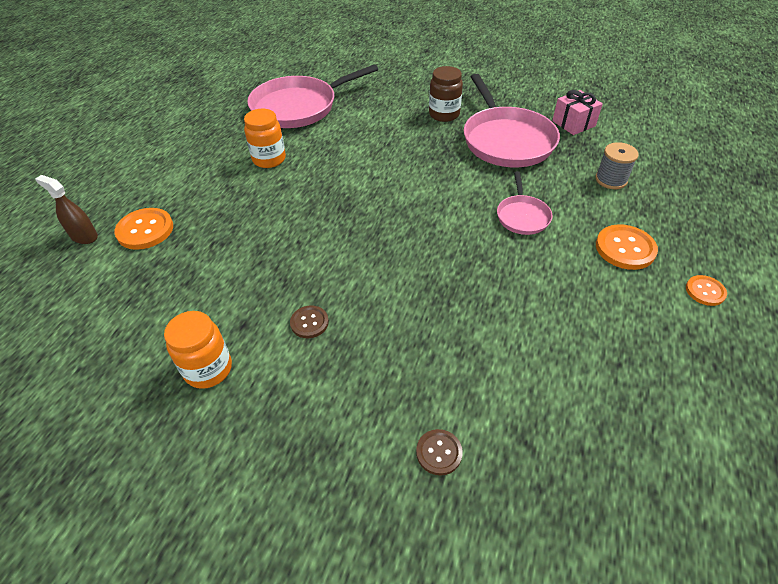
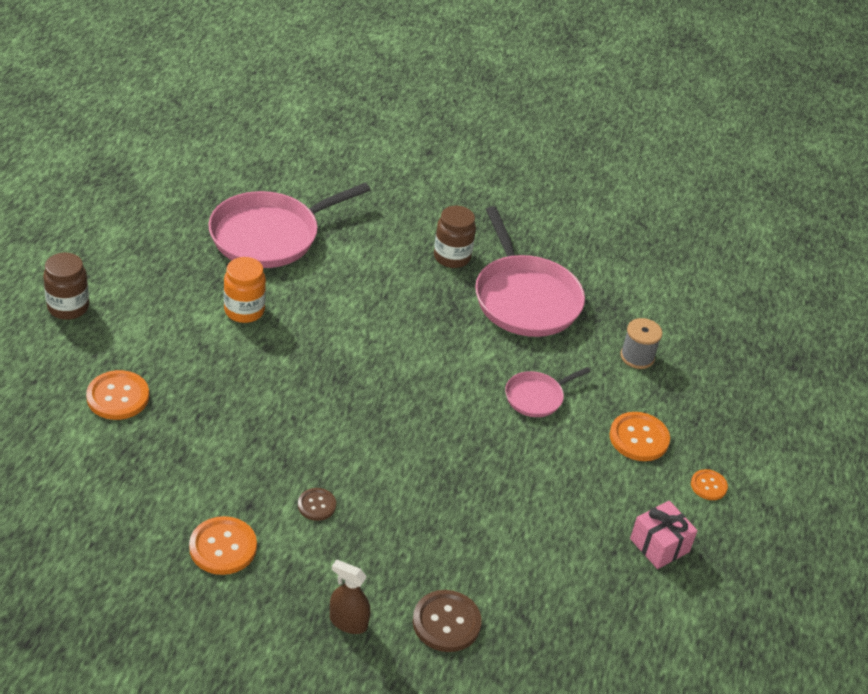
camera: 10 degrees left, 5 degrees down
(84, 236) = (49, 402): brown spray bottle -> brown spray bottle (348, 622)
(125, 163) = (68, 307): none -> brown jar
(208, 369) = (223, 547): orange jar -> orange button
(439, 452) = (446, 622): brown button -> brown button, size x1.68
(522, 216) = (536, 397): pink pan -> pink pan turned 60 degrees clockwise
(573, 123) = (605, 279): pink gift -> pink gift (659, 545)

